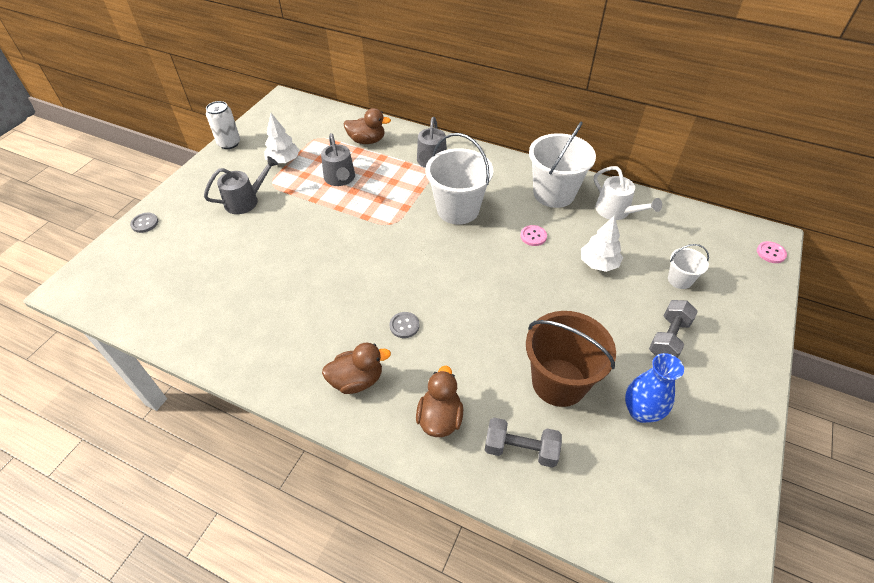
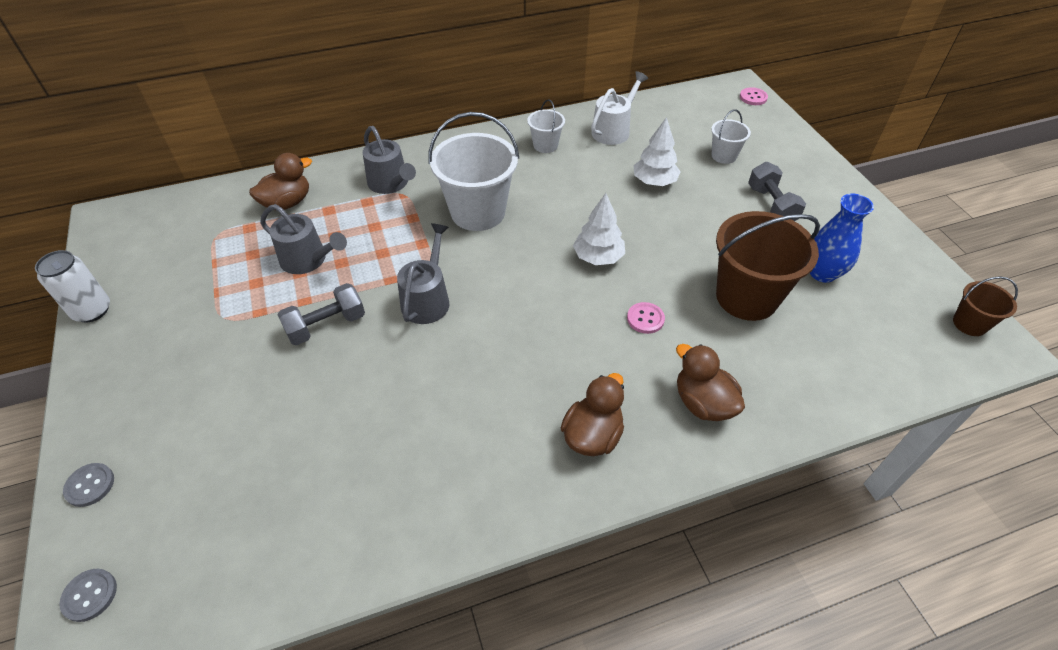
camera: 45 degrees left, 0 degrees up
(245, 201) = (214, 359): grey watering can -> grey watering can (427, 299)
(283, 161) = (205, 284): white tree -> white tree (598, 257)
(404, 325) = (569, 351): grey button -> grey button (90, 595)
(520, 449) = (789, 372): grey dumbbell -> grey dumbbell (326, 325)
(533, 236) = (576, 193): pink button -> pink button (645, 319)
(554, 193) = (545, 145): white bucket -> white bucket, size x0.50
(616, 211) = (613, 130): white watering can -> white watering can turned 60 degrees counterclockwise
(718, 543) = (969, 324): none -> brown bucket

